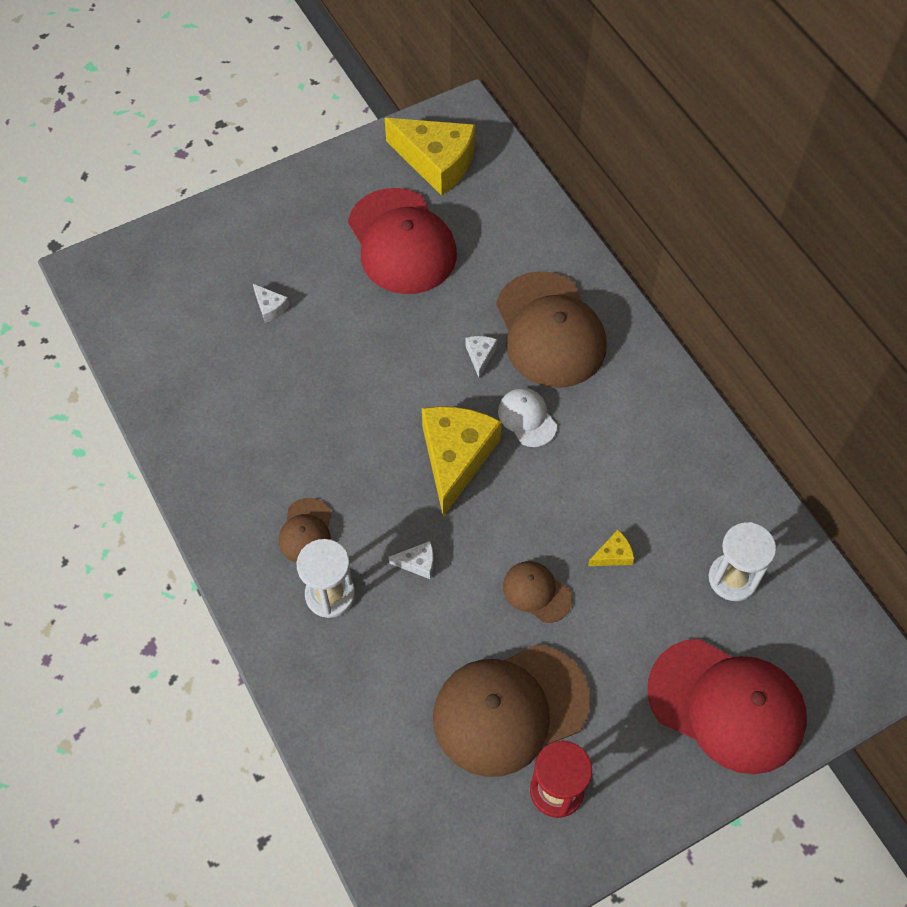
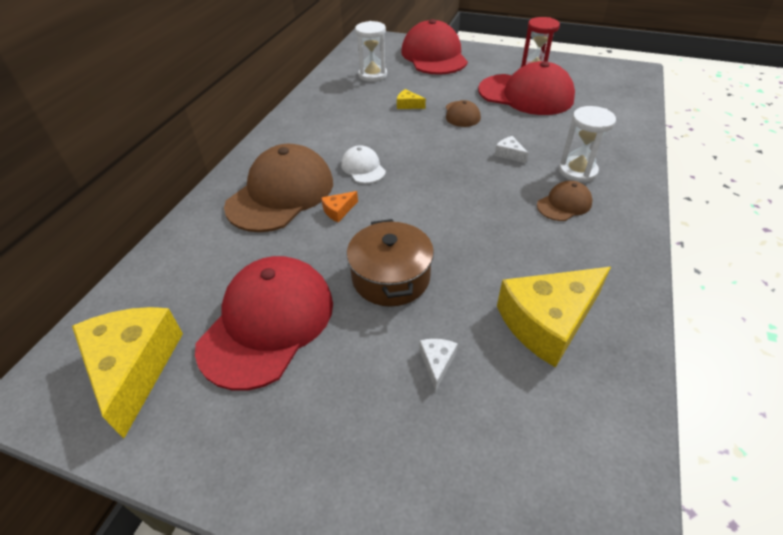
camera: 130 degrees left, 15 degrees down
(366, 336) = (391, 277): none -> brown pot
(456, 457) = (427, 178): yellow cheese -> yellow cheese (547, 322)
(480, 356) = (338, 211): white cheese -> orange cheese
(510, 709) = (526, 95): brown cap -> red cap
(527, 418) = (363, 168): white cap -> white cap turned 135 degrees clockwise

